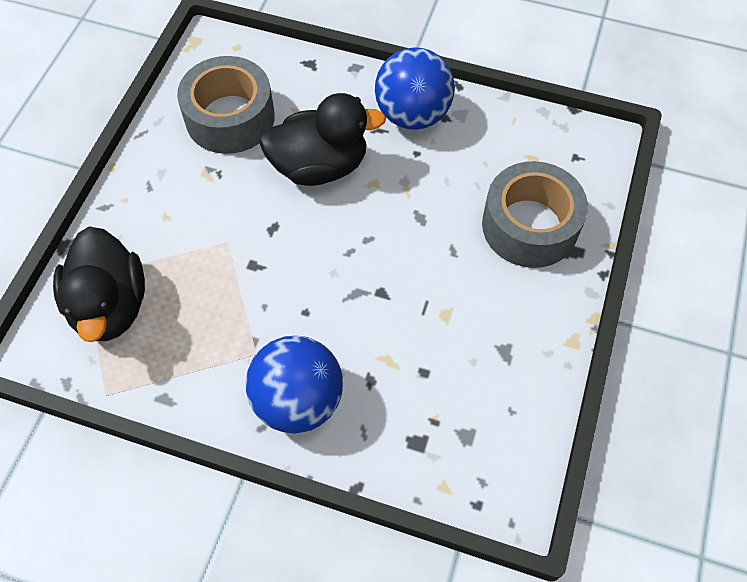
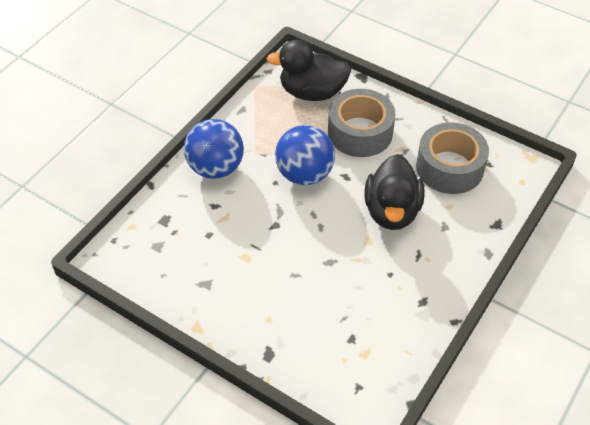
camera: 105 degrees right, 10 degrees down
(413, 115) = (429, 280): blue ball -> blue ball (304, 174)
(529, 226) = (301, 330): grey tape -> grey tape (360, 132)

